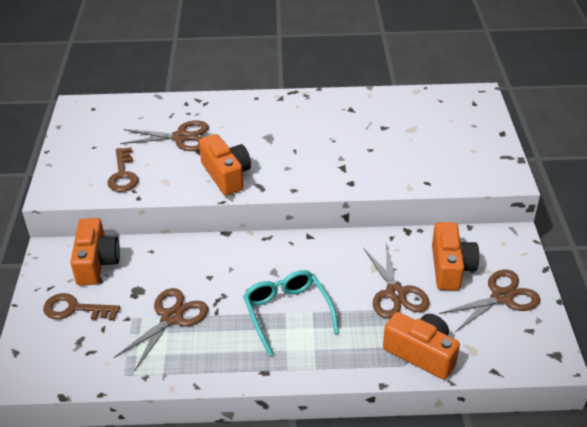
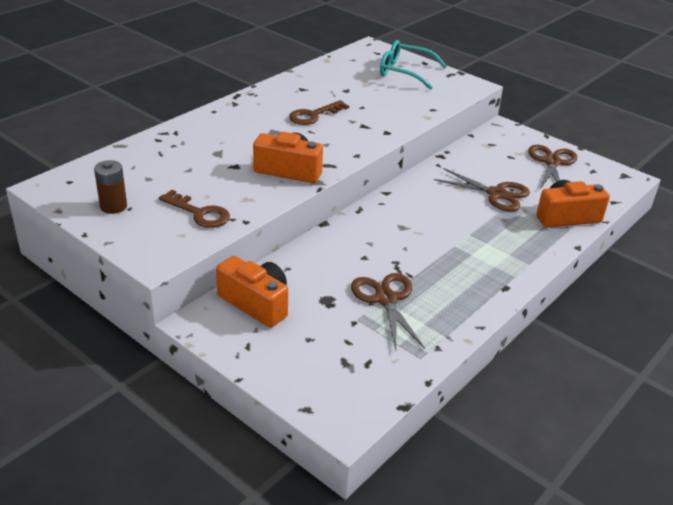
camera: 50 degrees left, 5 degrees down
(74, 309) = (300, 345): brown key -> brown key (314, 115)
(87, 140) = (113, 206): none -> brown battery
(181, 137) = (201, 164): brown scissors -> none
(287, 313) = (456, 245): turquoise glasses -> turquoise glasses (405, 72)
(450, 267) = (500, 162): orange camera -> none

